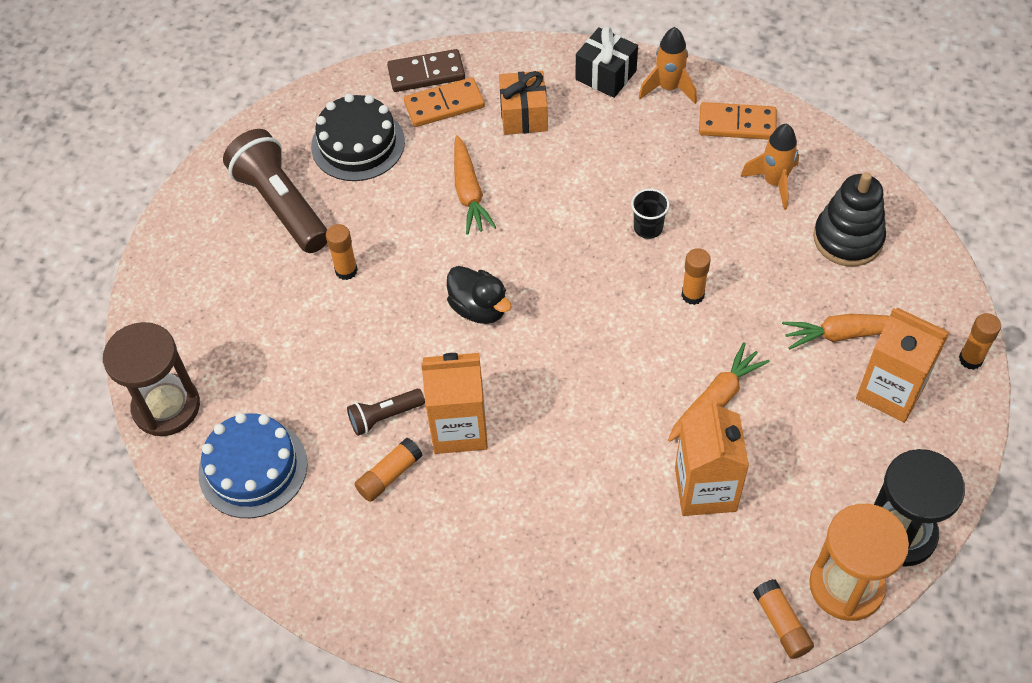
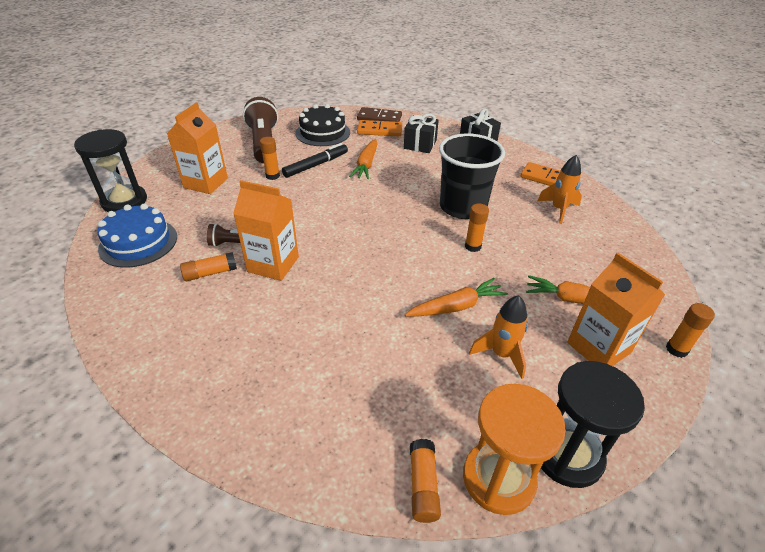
camera: 20 degrees right, 15 degrees down
(166, 407) = (124, 201): brown hourglass -> black hourglass
(395, 222) = (316, 165): none -> black marker
(479, 308) = (332, 212): black duck -> none
(524, 115) = (420, 144): orange gift -> black gift
(648, 228) = (463, 207): black cup -> black cup, size x2.38
(668, 88) = (512, 155): orange rocket -> orange rocket (501, 354)
(705, 489) = (416, 358): orange carton -> orange carton (206, 183)
(848, 239) = (599, 250): black stacking toy -> none

